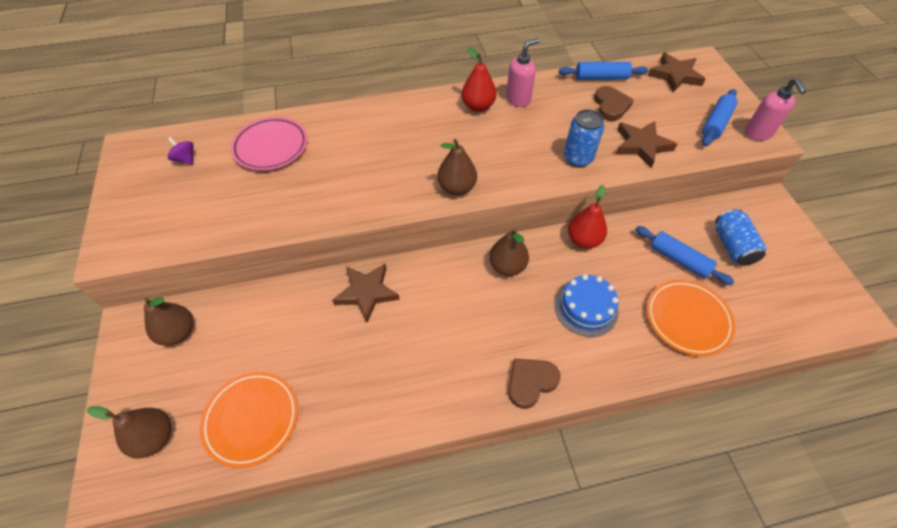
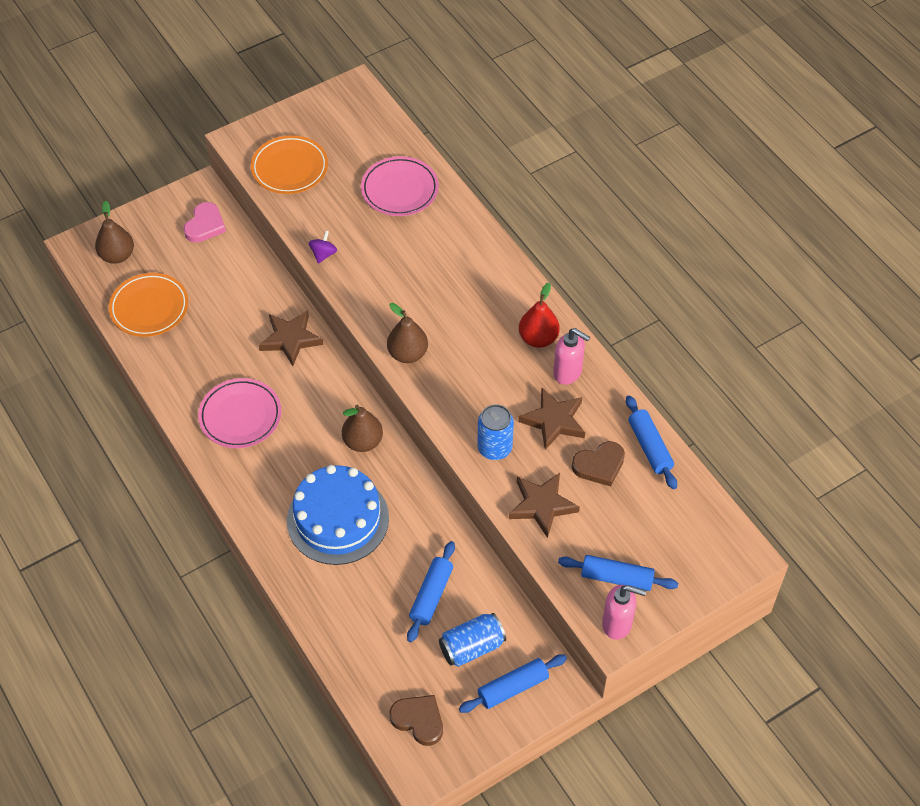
camera: 70 degrees right, 0 degrees up
(178, 333) = (205, 225): brown pear -> pink heart
(185, 159) = (357, 136): purple spinning top -> purple spinning top (323, 254)
(439, 361) = (240, 416): none -> pink plate
(530, 382) = (243, 490): brown heart -> brown heart (418, 720)
(583, 240) = (423, 502): red pear -> none
(586, 308) = (338, 519): blue cake -> blue cake, size x1.56
(675, 75) = (694, 526): brown star -> brown star (554, 421)
(687, 319) = (356, 610): orange plate -> orange plate (290, 168)
(758, 134) = (617, 624): pink soap dispenser -> pink soap dispenser turned 135 degrees counterclockwise
(771, 230) = (513, 687): none -> blue rolling pin

